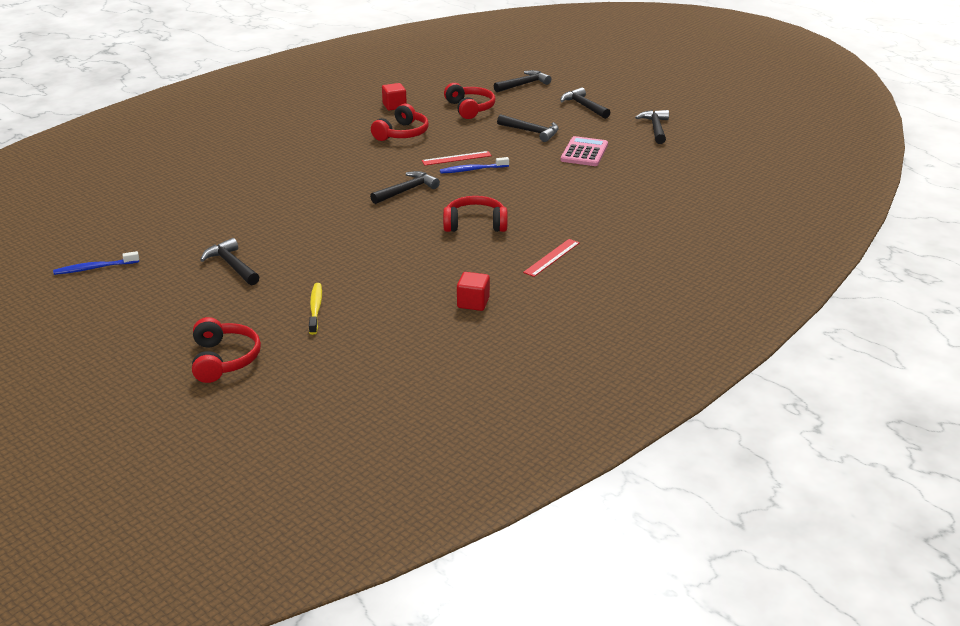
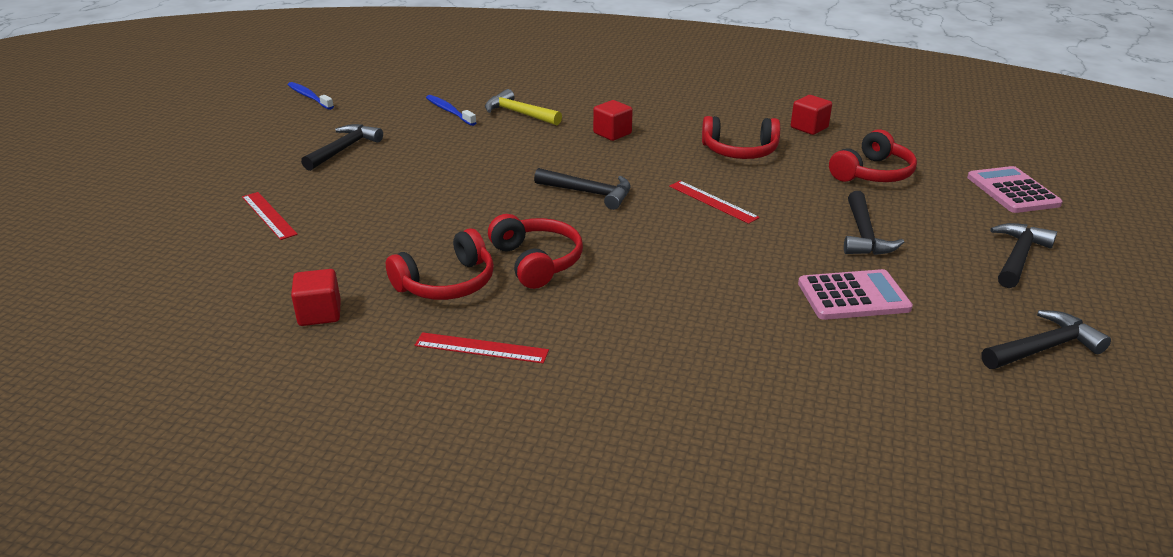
camera: 65 degrees right, 0 degrees up
(224, 359) = (151, 197): red headphones -> red headphones (447, 283)
(252, 187) = (519, 113): none -> yellow hammer
(315, 308) = (269, 215): yellow toothbrush -> red ruler
(329, 164) = (612, 133): none -> red cube
(472, 170) = (691, 221): blue toothbrush -> blue toothbrush (449, 111)
(524, 84) = (1012, 191): black hammer -> pink calculator

